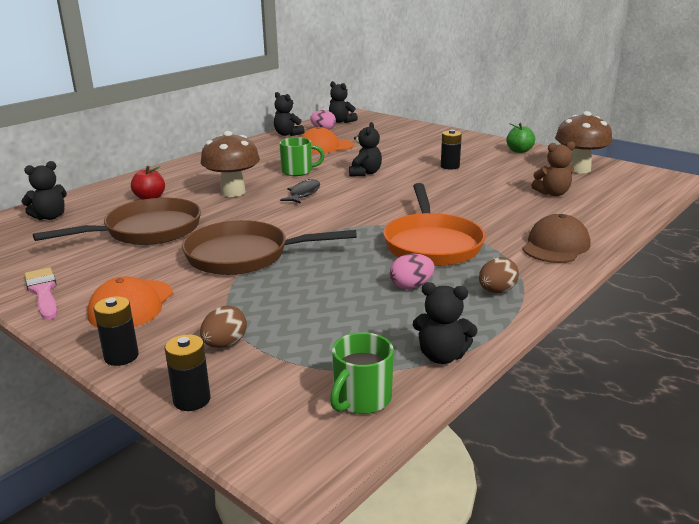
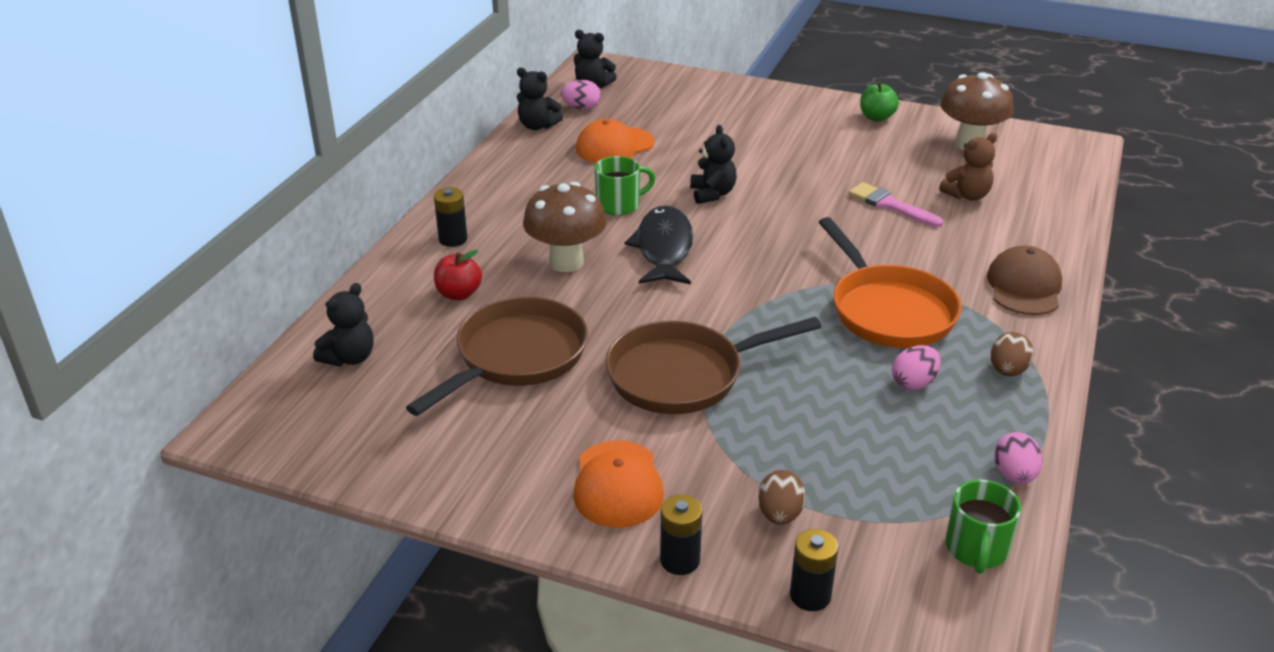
camera: 20 degrees left, 10 degrees up
(43, 292) = (484, 489): pink brush -> pink brush (890, 205)
(303, 194) = (663, 248): black fish -> black fish, size x1.64
(442, 356) = (1014, 475): black teddy bear -> pink egg
(450, 166) = (811, 163): black battery -> black battery (453, 239)

